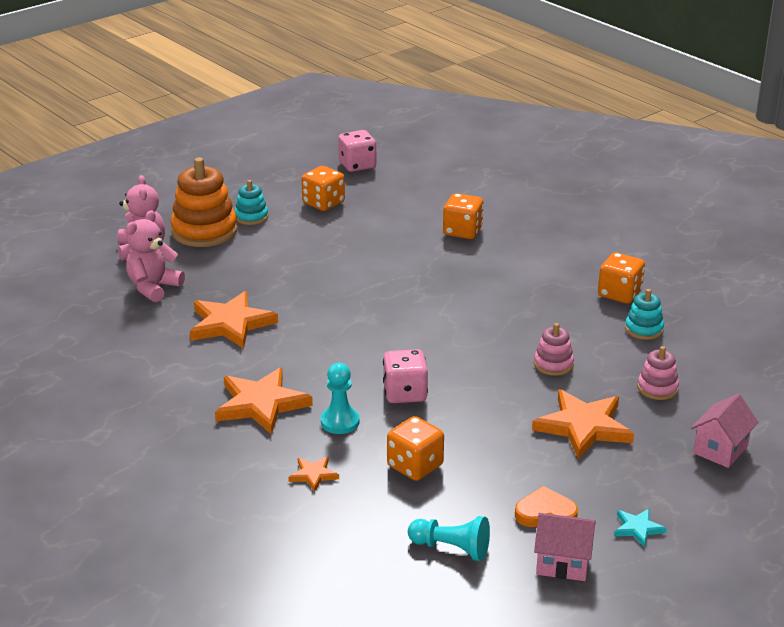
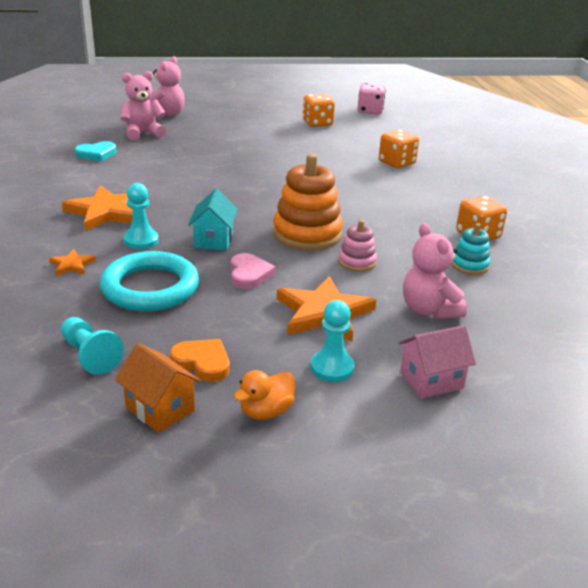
camera: 30 degrees right, 0 degrees up
(143, 336) = (96, 154): none -> turquoise heart
(204, 231) = (218, 116): orange stacking toy -> orange stacking toy (307, 234)
(230, 324) = (159, 164): orange star -> none
(251, 217) = (259, 117): turquoise stacking toy -> none
(405, 393) = (213, 240): pink dice -> turquoise house
(415, 466) = (150, 288): orange dice -> turquoise ring
(480, 416) = (249, 274): none -> pink heart
(562, 563) = (160, 409): pink house -> orange house
(638, 528) = (266, 411): turquoise star -> orange duck
(643, 472) = (332, 368): none -> turquoise pawn
(657, 388) = (429, 310): pink stacking toy -> pink teddy bear

